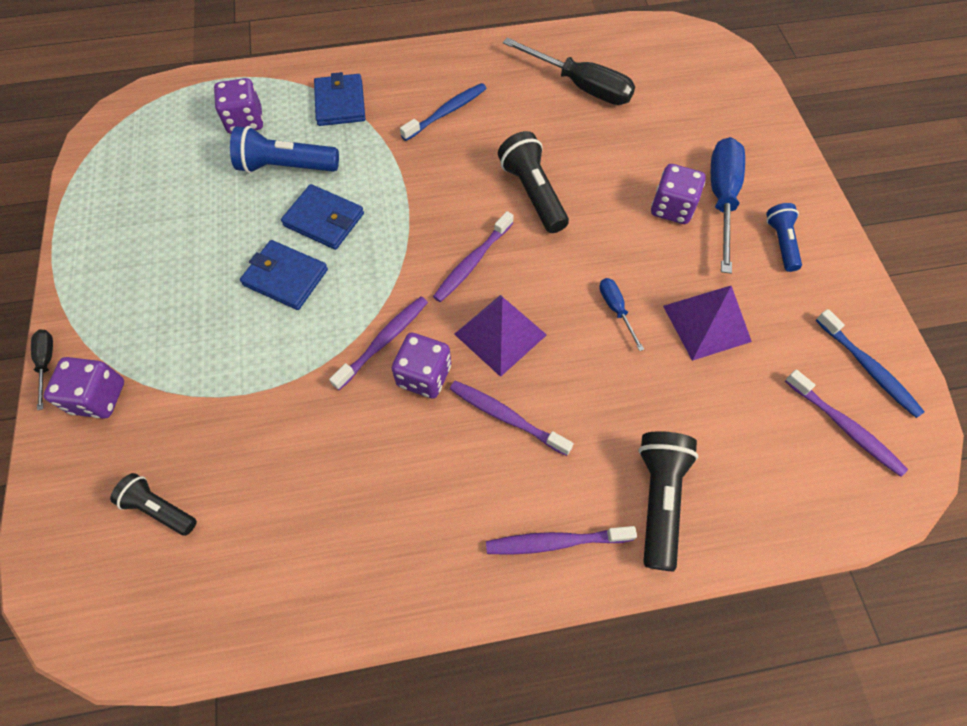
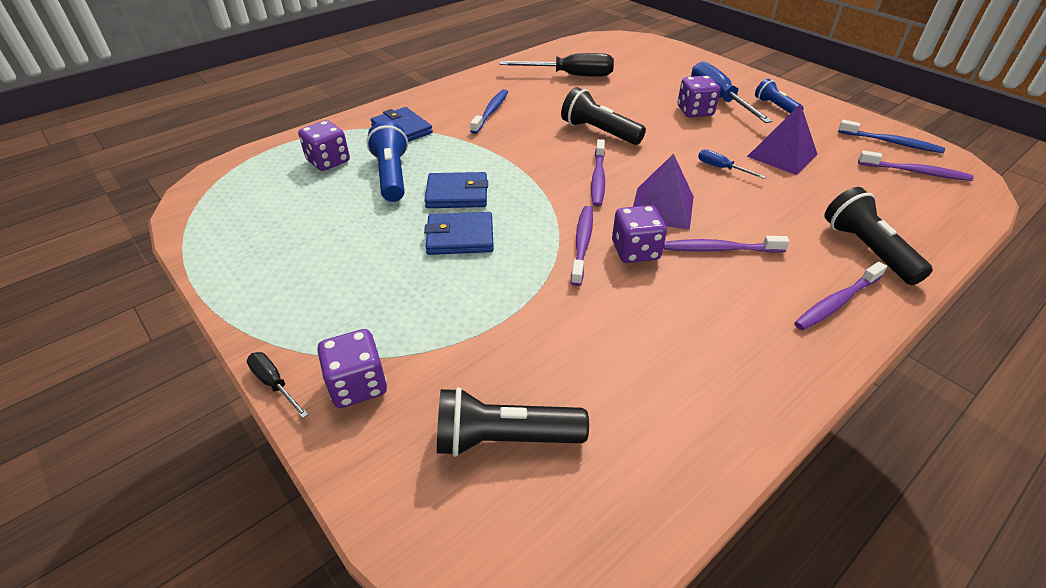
camera: 30 degrees left, 20 degrees down
(159, 508) = (504, 438): black flashlight -> black flashlight, size x1.59
(286, 167) = (392, 175): blue flashlight -> blue flashlight turned 105 degrees clockwise

